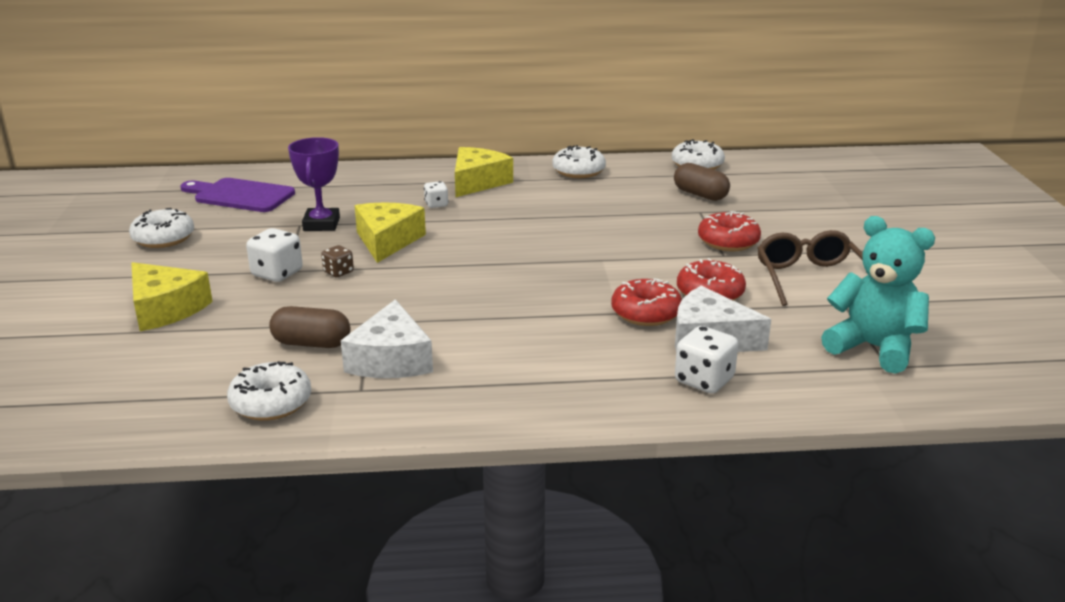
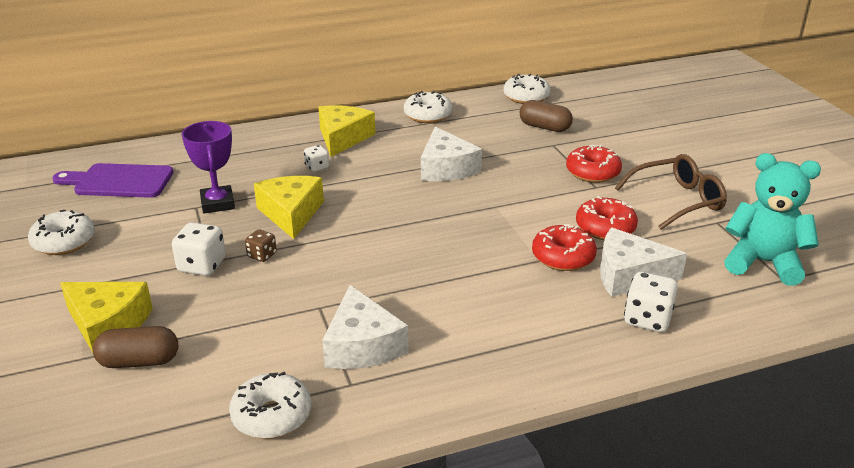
camera: 15 degrees left, 5 degrees up
(311, 343) = (277, 340): brown capsule -> brown capsule (139, 361)
(569, 220) = (446, 168): none -> white cheese
(810, 278) = (677, 200): brown glasses -> brown glasses turned 90 degrees clockwise

